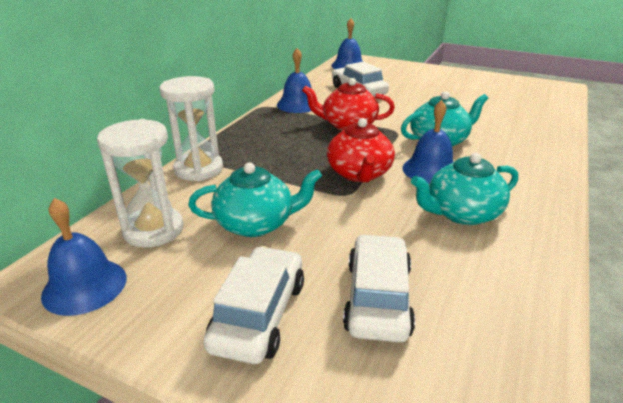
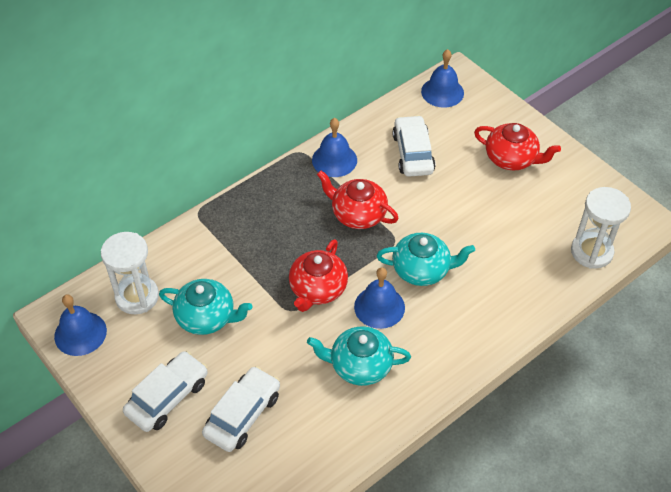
camera: 25 degrees right, 20 degrees up
(199, 169) = (196, 235): white hourglass -> white hourglass (591, 252)
(433, 81) = (511, 159): none -> red teapot

